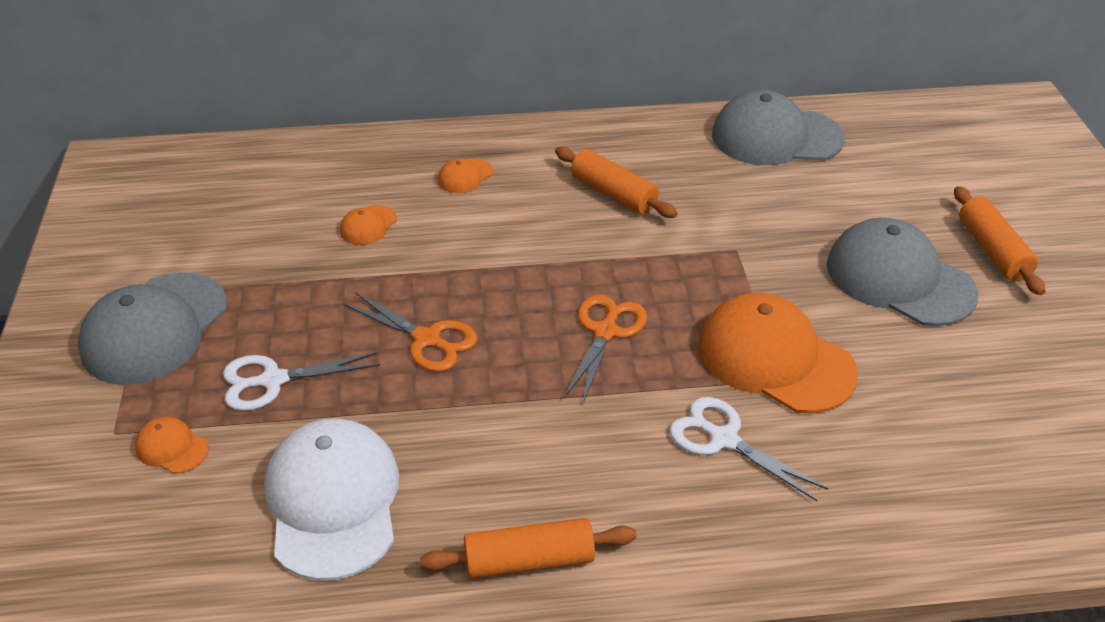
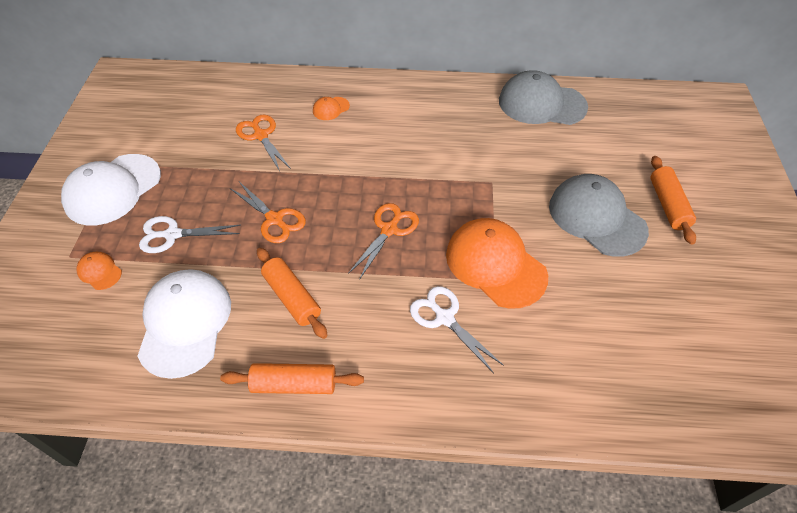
camera: 10 degrees right, 10 degrees up
(154, 328) = (113, 189): grey cap -> white cap
(368, 225) = (261, 135): orange cap -> orange scissors
(613, 194) = (422, 132): orange rolling pin -> orange rolling pin (292, 298)

